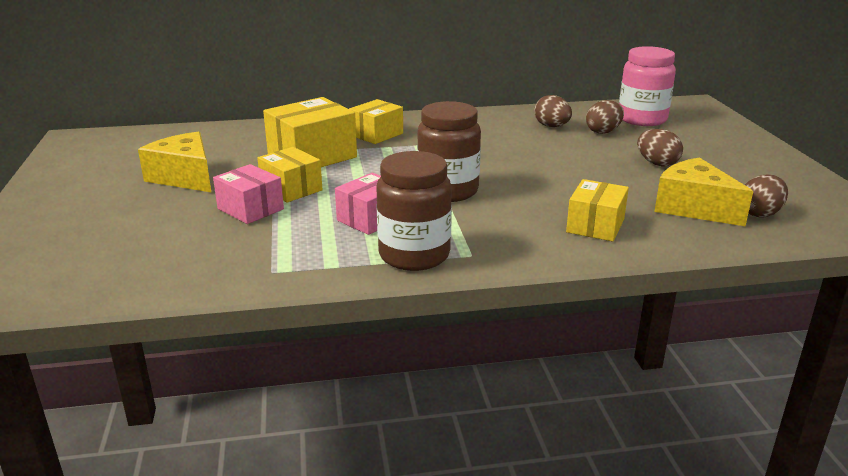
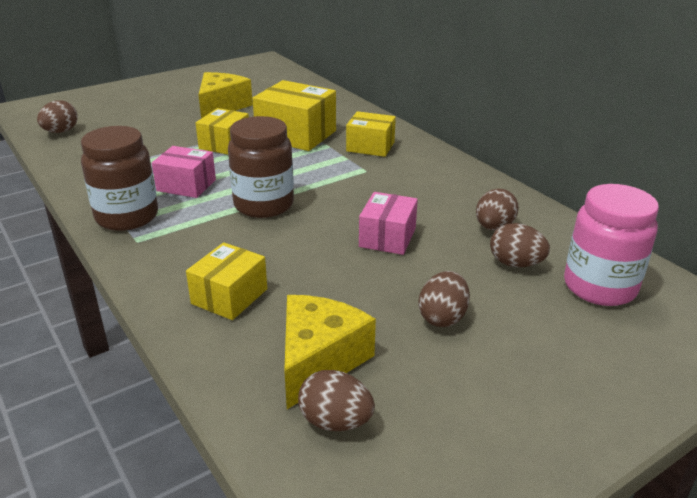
camera: 65 degrees right, 5 degrees up
(113, 279) = (61, 131): none -> brown egg
(250, 209) = (180, 140): pink box -> pink box (387, 237)
(595, 226) = (229, 296): yellow box -> yellow box turned 60 degrees counterclockwise

